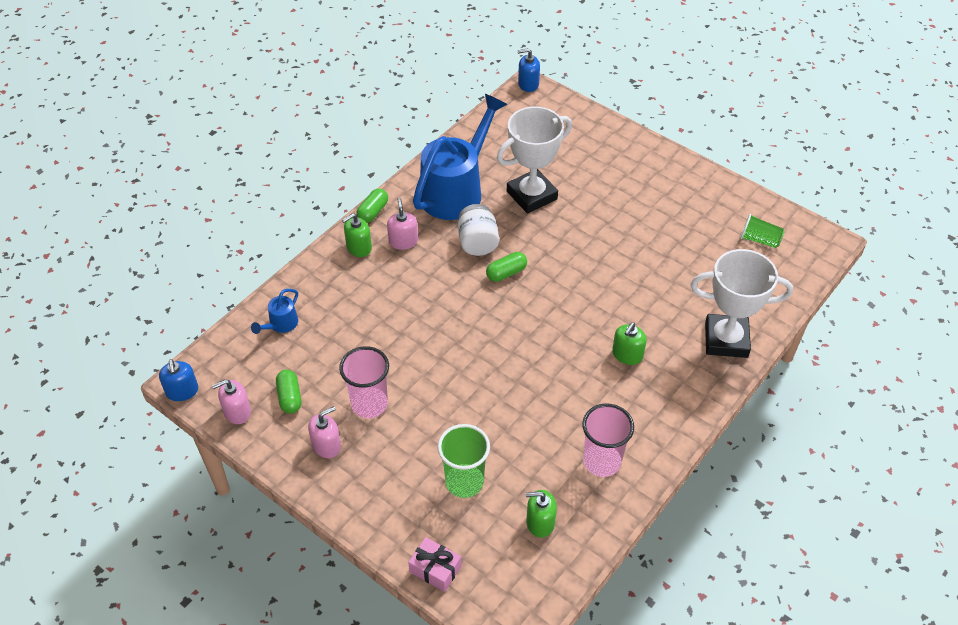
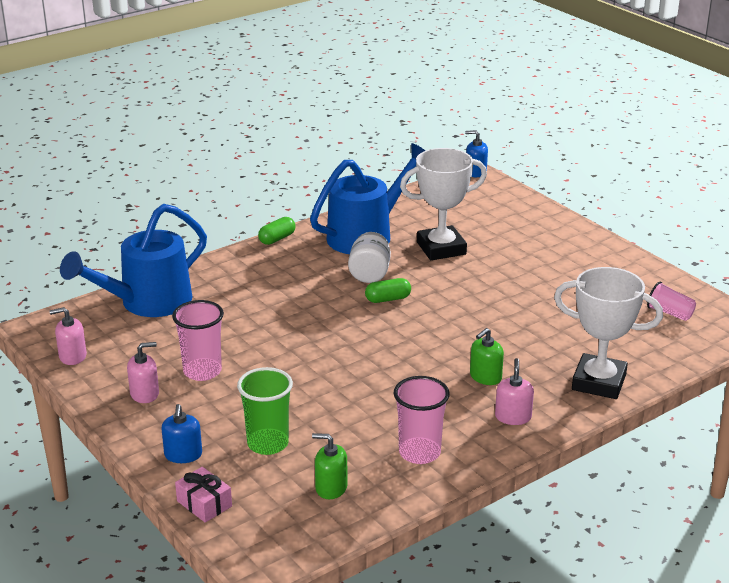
camera: 15 degrees right, 20 degrees down
(182, 391) = (29, 334): blue soap dispenser -> blue soap dispenser (183, 455)
(280, 325) = (147, 303): blue watering can -> blue watering can, size x2.40
(290, 397) = (128, 354): green capsule -> none
(359, 247) = (250, 261): green soap dispenser -> none
(403, 241) = (296, 263): pink soap dispenser -> pink soap dispenser (513, 417)
(759, 240) = (670, 313): green cup -> pink cup

